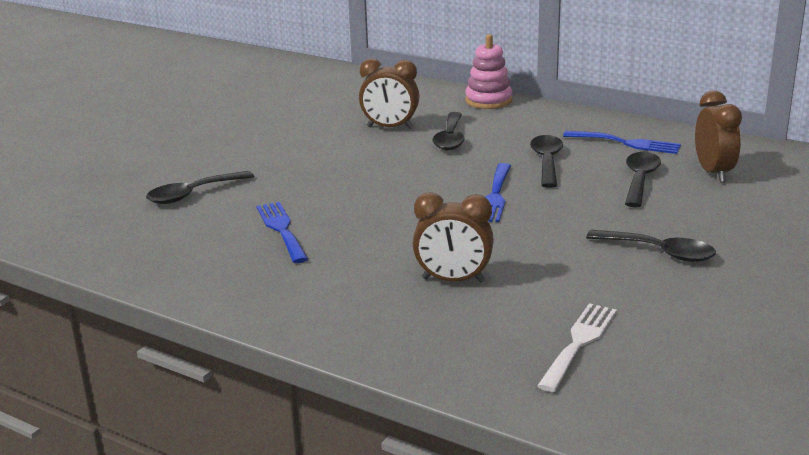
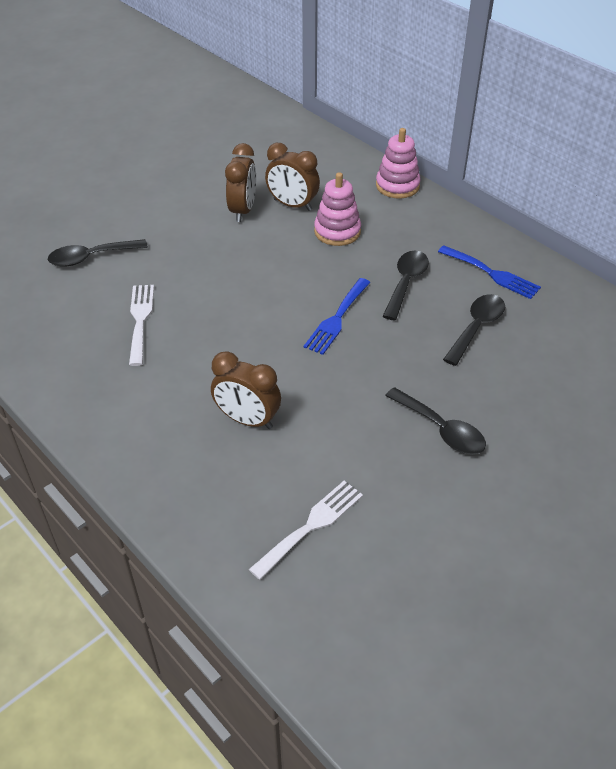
camera: 15 degrees right, 20 degrees up
(281, 229) = (140, 320): blue fork -> white fork
(450, 138) = (337, 231): black spoon -> pink stacking toy
(713, 173) = (550, 333): brown clock -> brown clock (242, 210)

